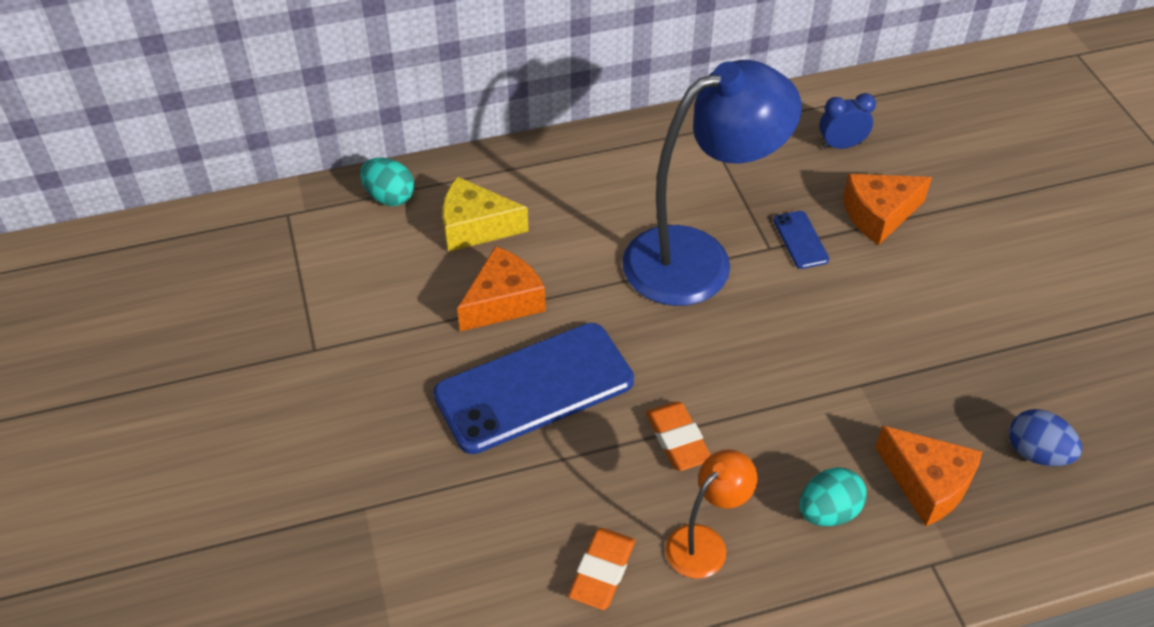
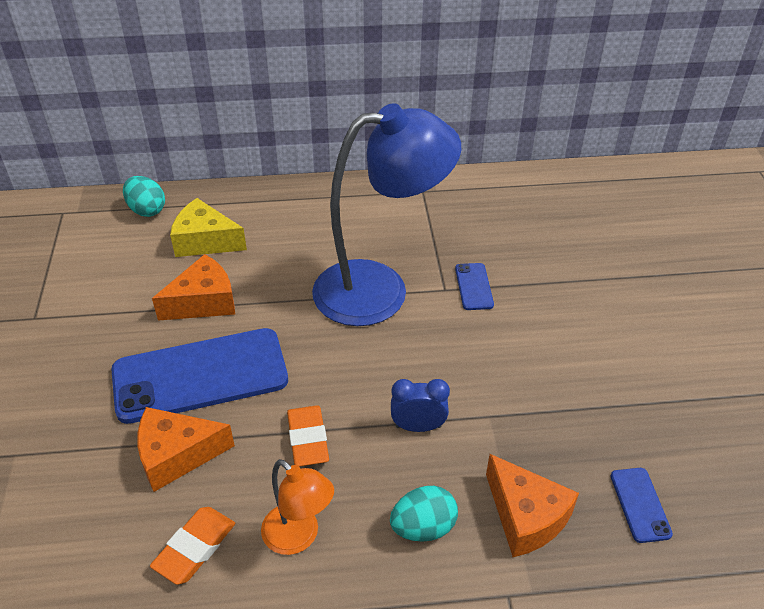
camera: 10 degrees right, 5 degrees down
(705, 543) = (298, 537): orange lamp -> orange lamp turned 75 degrees clockwise
(841, 145) = (532, 217): blue clock -> blue clock (418, 426)
(879, 215) = (549, 276): orange cheese -> orange cheese (177, 455)
(1036, 453) = (640, 504): blue egg -> blue phone

